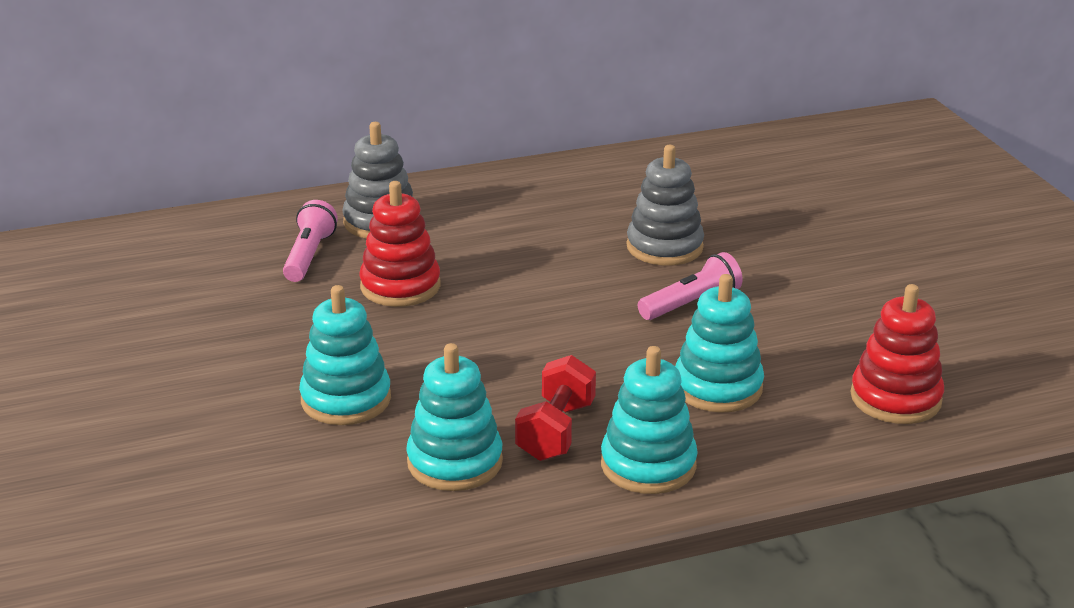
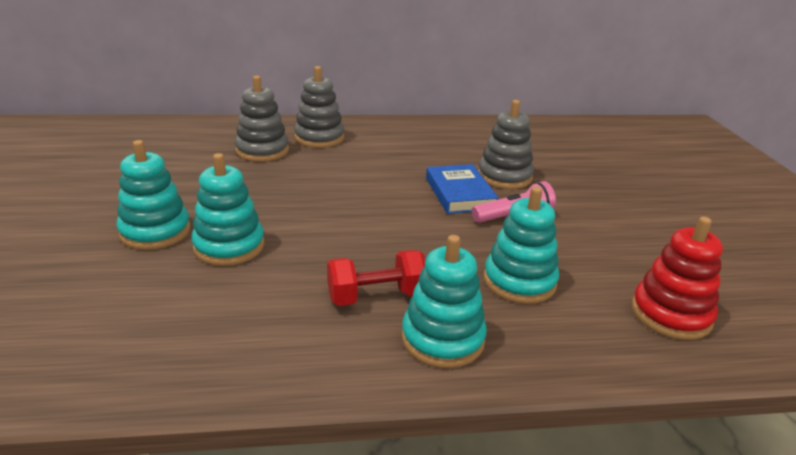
camera: 10 degrees right, 0 degrees up
(309, 255) = (262, 150): pink flashlight -> grey stacking toy
(400, 286) = (311, 176): red stacking toy -> none
(455, 462) = (284, 309): turquoise stacking toy -> turquoise stacking toy (155, 231)
(556, 431) = (376, 296): red dumbbell -> red dumbbell turned 45 degrees clockwise
(611, 282) = (459, 193): none -> blue book

